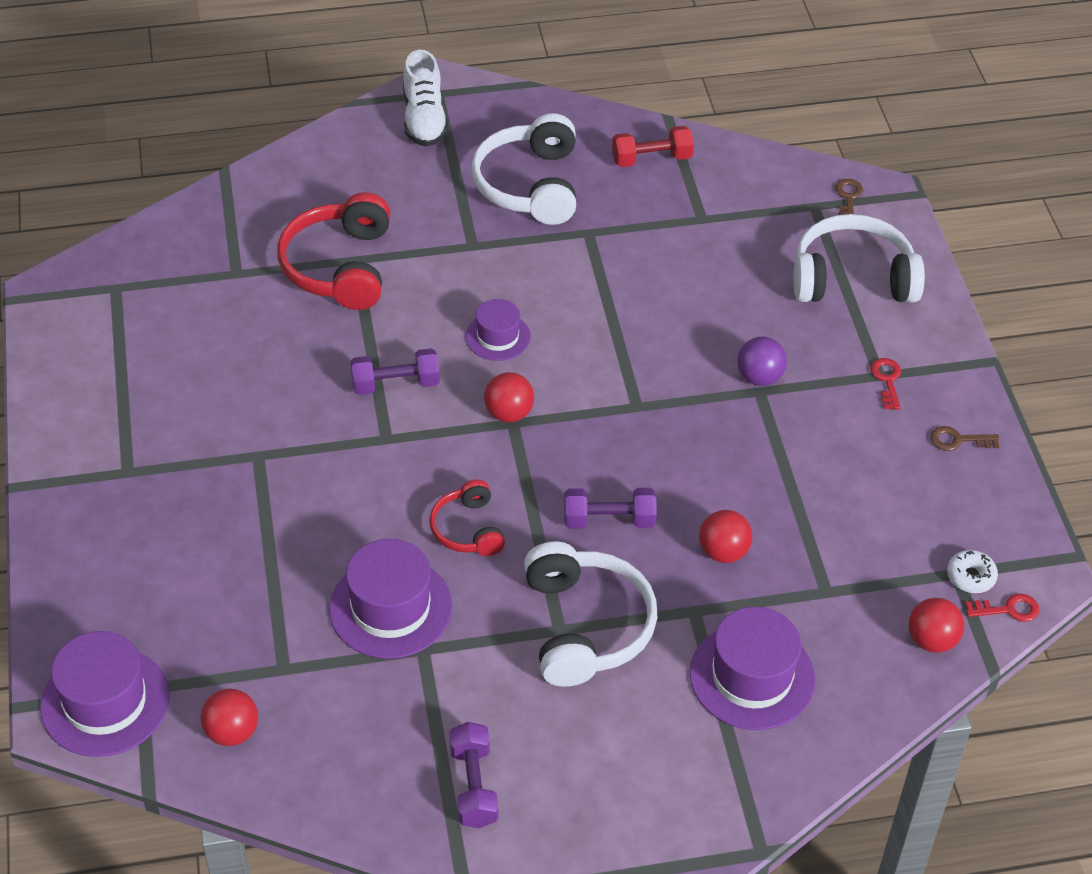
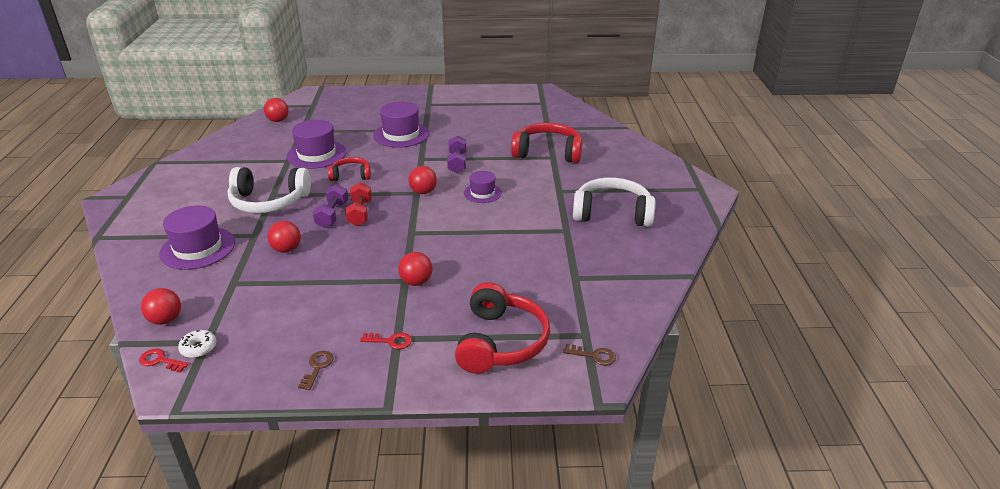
camera: 100 degrees right, 15 degrees down
(105, 702) = (312, 99): purple hat -> purple hat (401, 134)
(424, 119) = (673, 183): white shoe -> none
(473, 786) = (206, 167): purple dumbbell -> none
(651, 159) = (639, 263): red dumbbell -> red dumbbell (360, 213)
(759, 377) = (416, 282): purple ball -> red ball
(852, 278) = (501, 342): white headphones -> red headphones
(1008, 609) = (160, 361): red key -> red key turned 105 degrees clockwise

